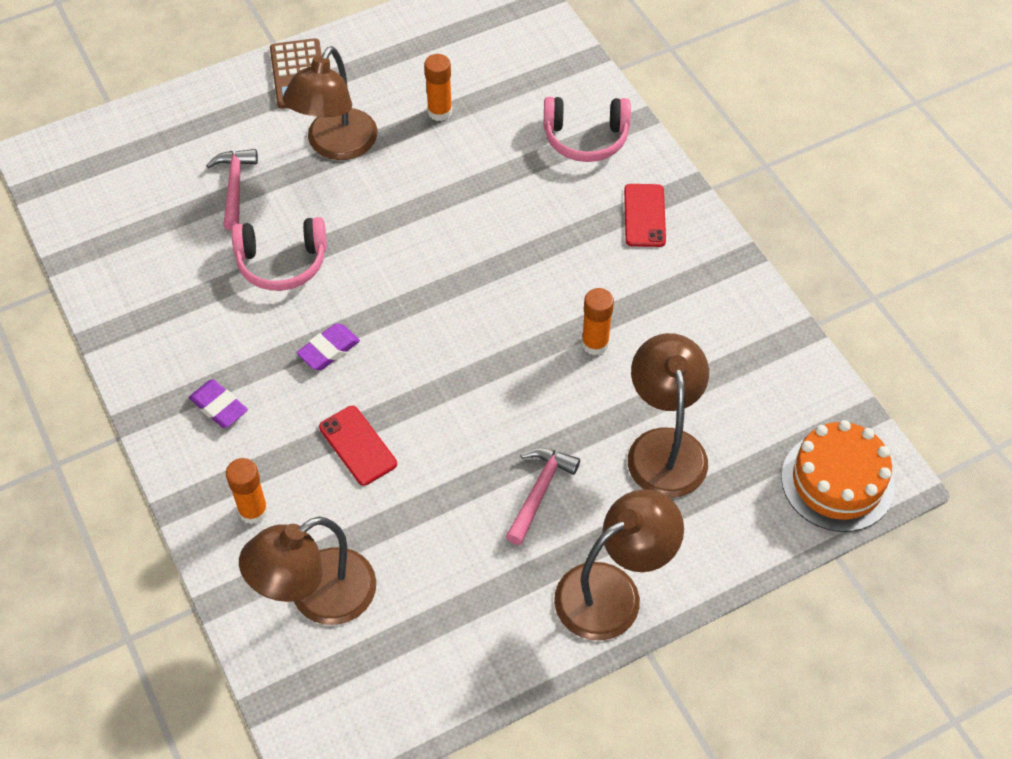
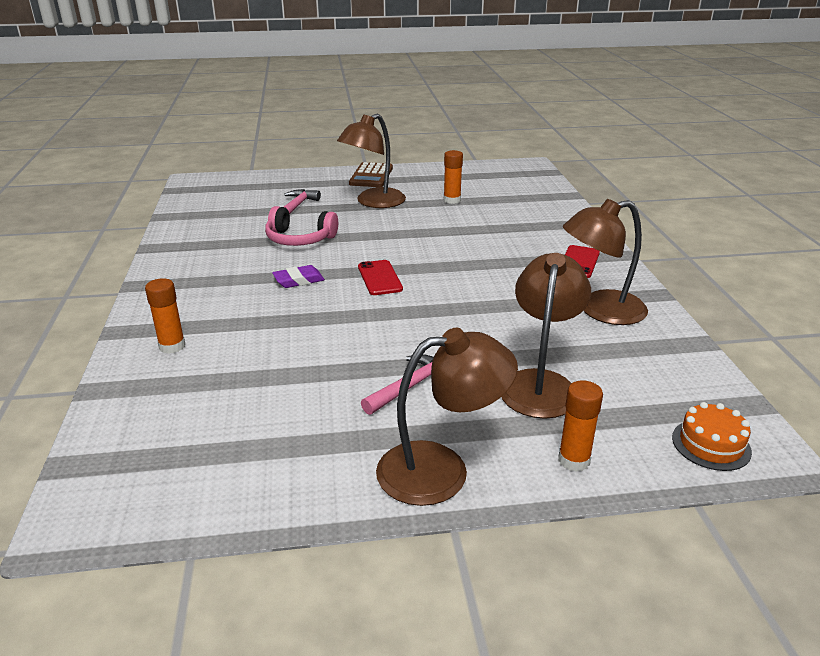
camera: 20 degrees right, 25 degrees down
(219, 407) = (198, 291): purple eraser -> none
(317, 597) = (174, 407): brown lamp -> brown lamp (600, 311)
(358, 445) = (281, 329): red phone -> red phone (380, 278)
(586, 138) = (549, 224): pink headphones -> none
(595, 344) = (507, 315): orange glue stick -> orange glue stick (574, 460)
(837, 481) = (711, 444): orange cake -> orange cake, size x0.63

